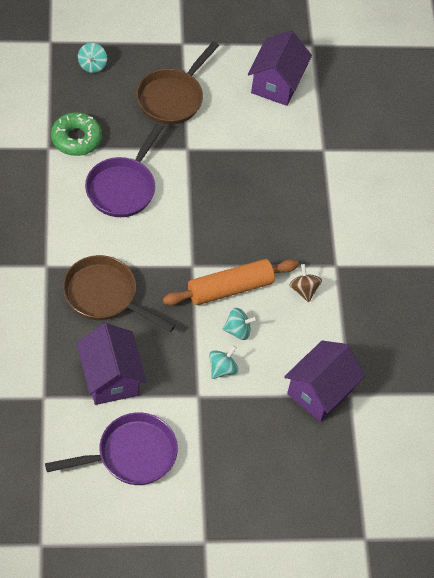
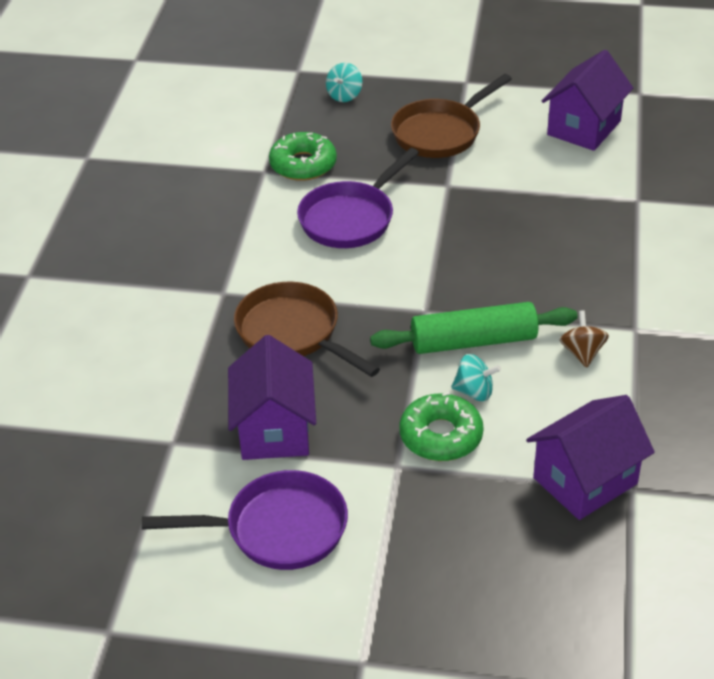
camera: 20 degrees right, 15 degrees down
(222, 369) = (441, 436): turquoise spinning top -> green donut
(230, 288) = (473, 341): orange rolling pin -> green rolling pin

